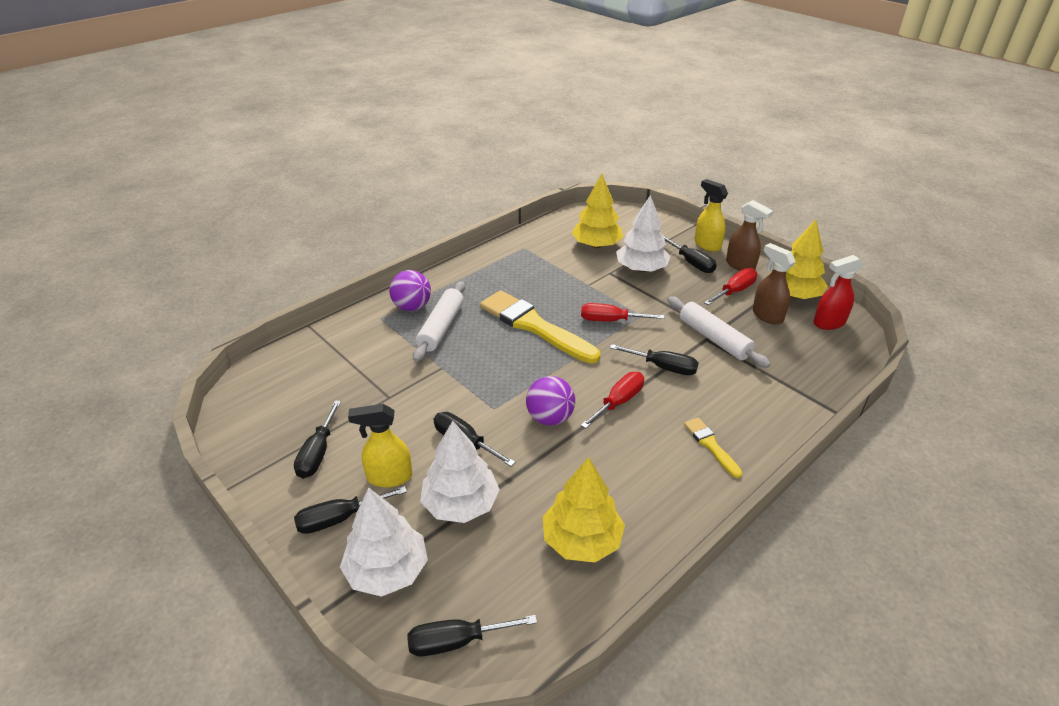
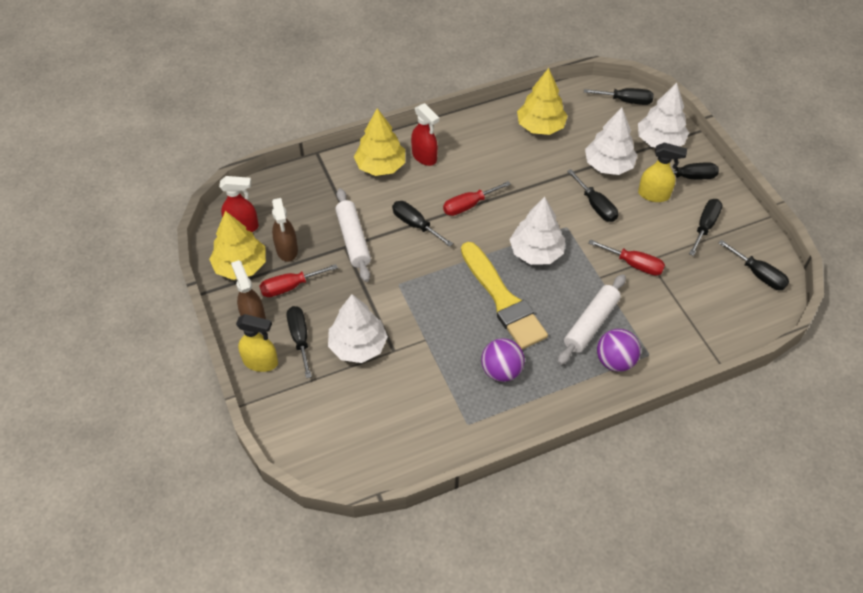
camera: 160 degrees left, 15 degrees up
(255, 413) = (758, 274): none -> black screwdriver
(518, 373) = (536, 252): none -> white tree
(550, 418) = (527, 207): purple ball -> purple ball (501, 370)
(596, 245) = (382, 401): yellow tree -> yellow tree (380, 166)
(610, 320) = (430, 285): red screwdriver -> red screwdriver (634, 264)
(707, 245) = (261, 362): yellow spray bottle -> yellow spray bottle turned 60 degrees counterclockwise
(711, 445) = (424, 157): yellow brush -> red spray bottle

